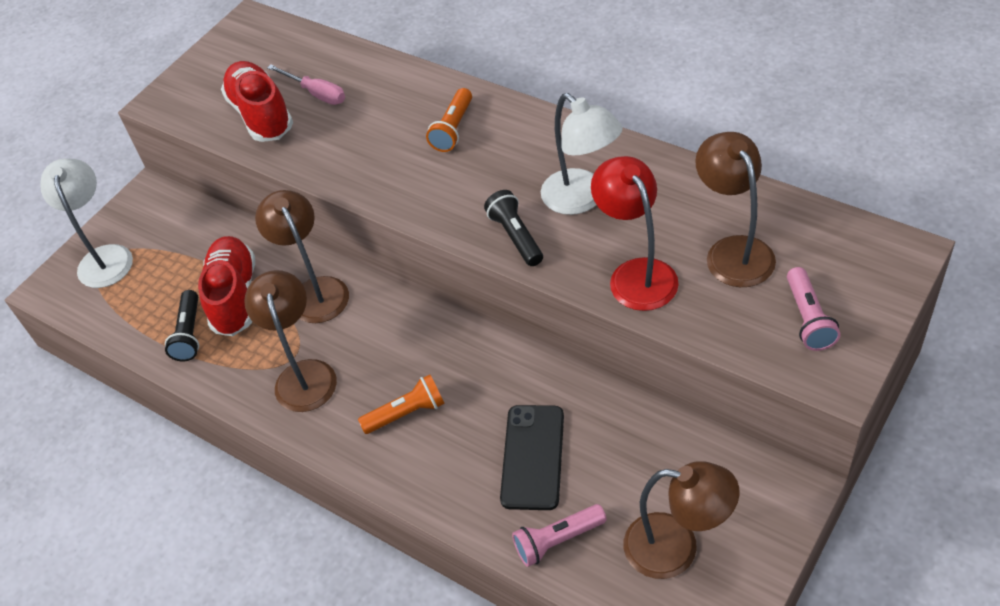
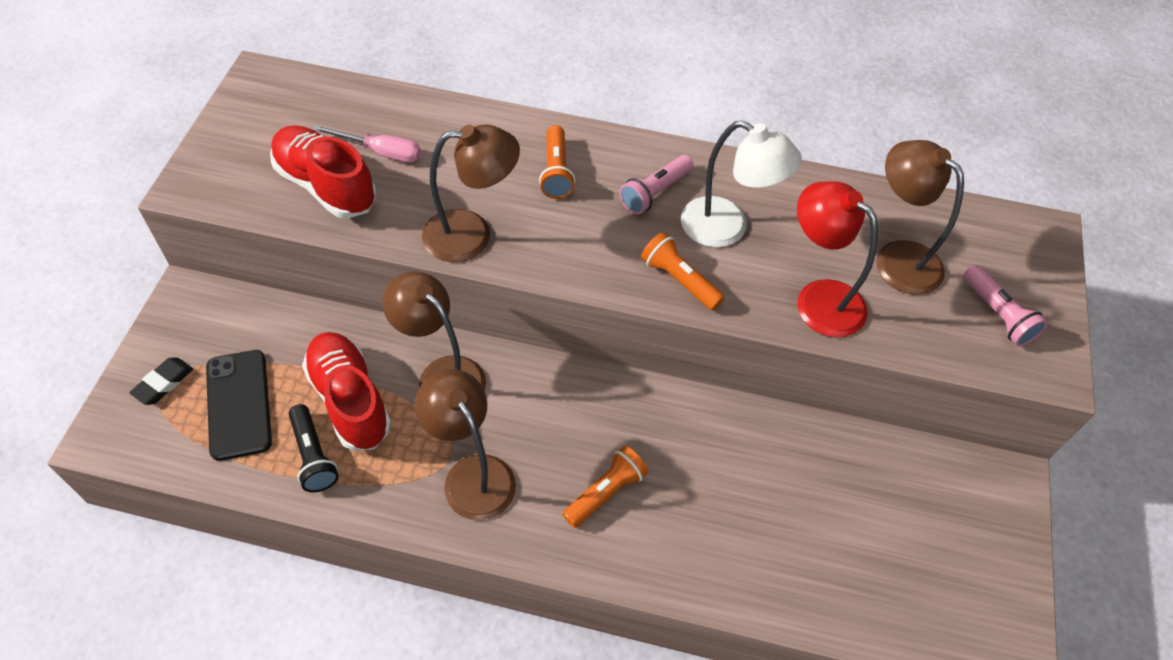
camera: 30 degrees left, 5 degrees up
(105, 257) = (163, 383): white lamp -> black eraser
(516, 236) = (679, 280): black flashlight -> orange flashlight
(533, 457) = (757, 509): black phone -> black phone (239, 404)
(557, 540) = (821, 593): pink flashlight -> pink flashlight (655, 192)
(676, 548) = (935, 569): brown lamp -> brown lamp (472, 235)

